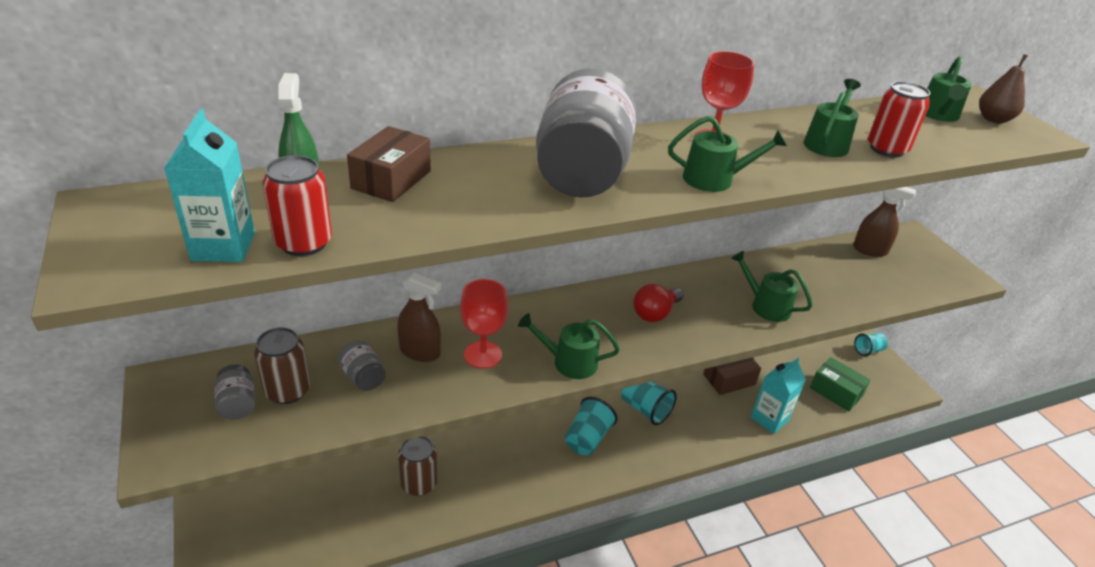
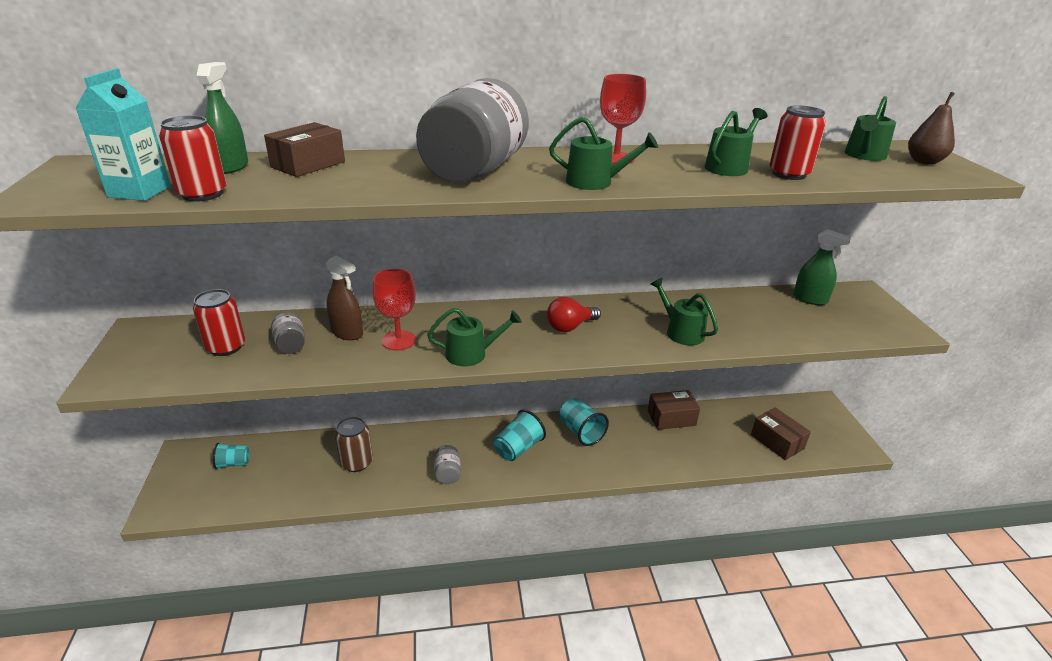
camera: 15 degrees right, 5 degrees down
(238, 404) = (183, 351): grey jar -> grey jar (447, 473)
(287, 391) = (226, 347): brown can -> red can
(569, 362) = (471, 354): green watering can -> green watering can turned 150 degrees clockwise
(769, 419) = (700, 456): turquoise carton -> none
(836, 392) = (777, 441): green box -> brown box
(868, 350) = (824, 410): turquoise cup -> turquoise cup (233, 463)
(870, 250) = (810, 299): brown spray bottle -> green spray bottle

